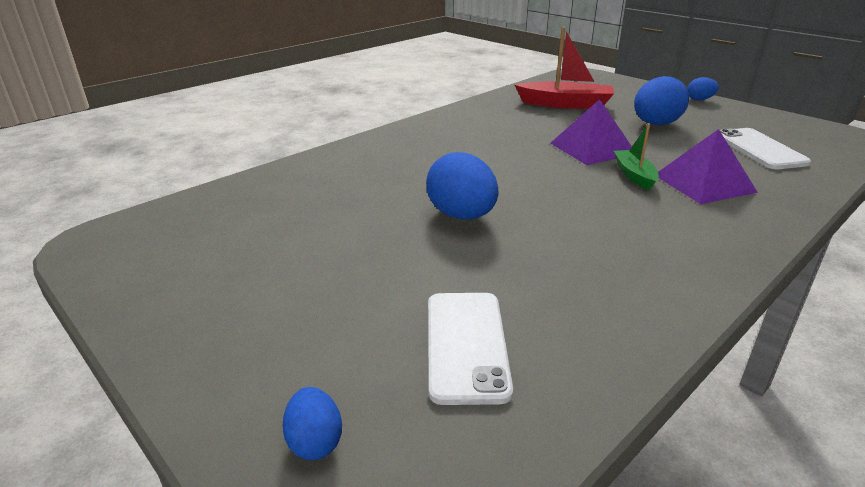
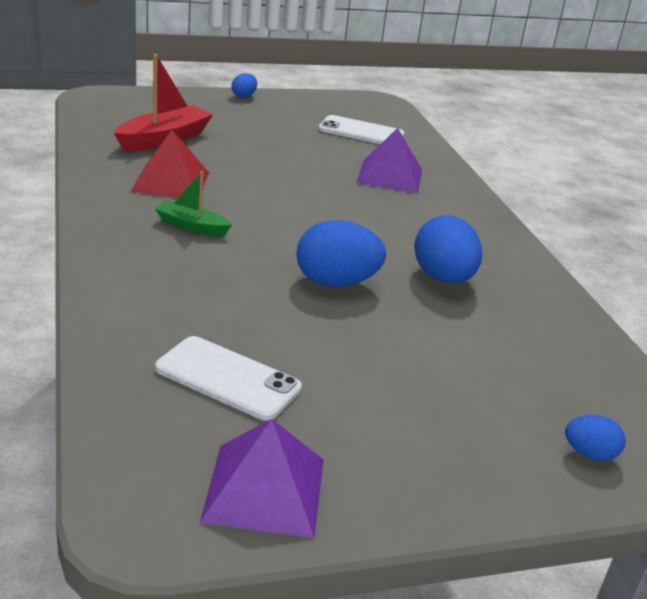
camera: 65 degrees left, 0 degrees up
(466, 345) = (522, 356): white phone -> white phone (228, 378)
(509, 124) = (171, 181): none -> red pyramid
(592, 148) = (278, 177): purple pyramid -> purple pyramid (265, 489)
(634, 175) = (348, 189): green boat -> green boat (191, 226)
(655, 124) = (267, 134): blue egg -> blue egg (443, 278)

